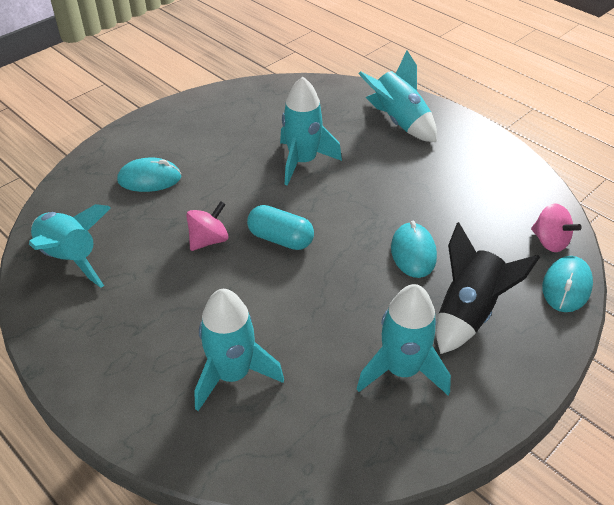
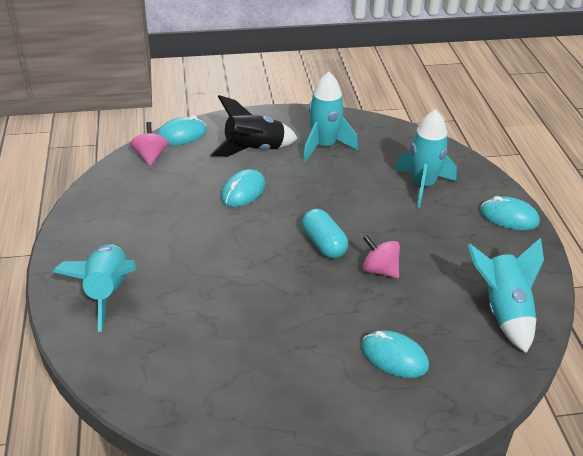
camera: 145 degrees left, 5 degrees down
(100, 383) = (509, 217): none -> turquoise mouse
(209, 240) = (380, 270): pink spinning top -> pink spinning top turned 45 degrees clockwise
(303, 162) = (239, 298): turquoise rocket -> none

